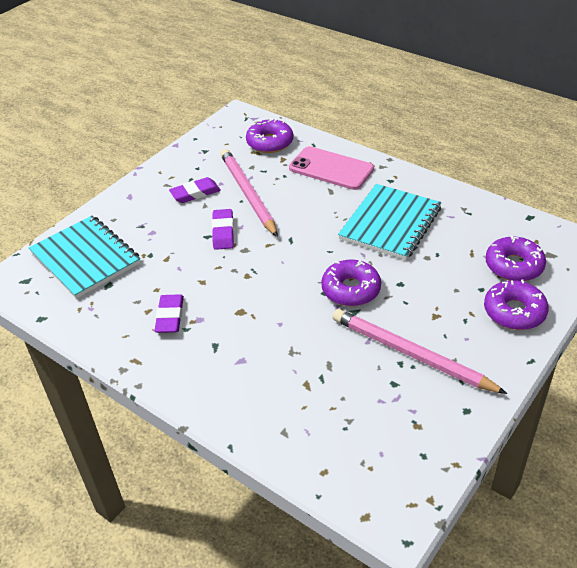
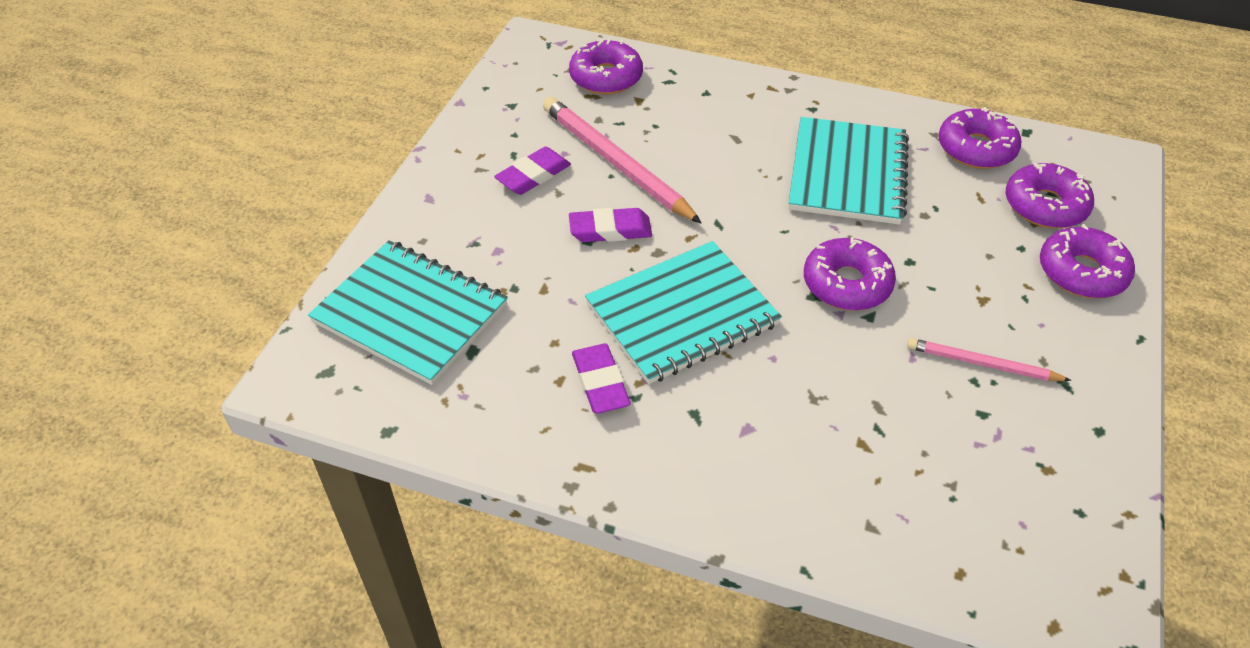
camera: 20 degrees left, 5 degrees up
(223, 232) = (610, 230): purple eraser -> purple eraser turned 75 degrees counterclockwise
(238, 288) = (682, 314): none -> turquoise notebook
(331, 168) = (718, 104): pink phone -> none
(411, 354) = (983, 364): pink pencil -> pink pencil, size x0.56
(487, 222) = (976, 149): none -> purple donut

